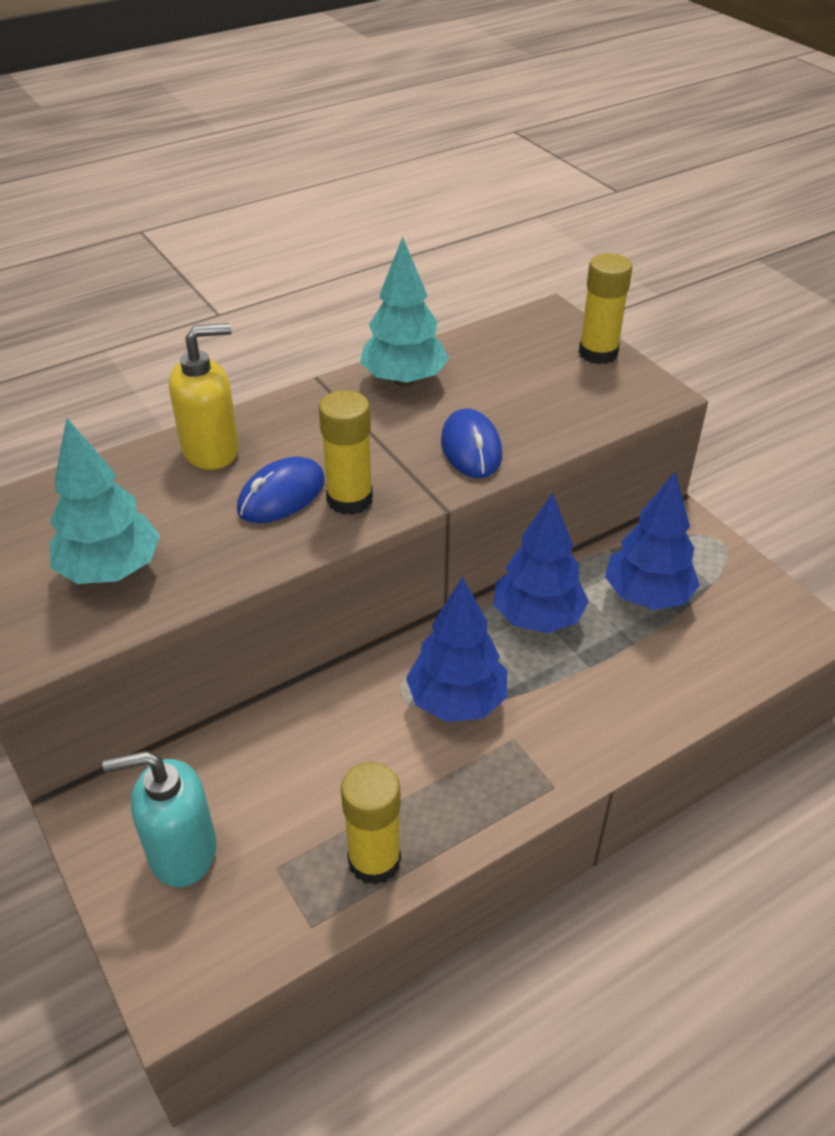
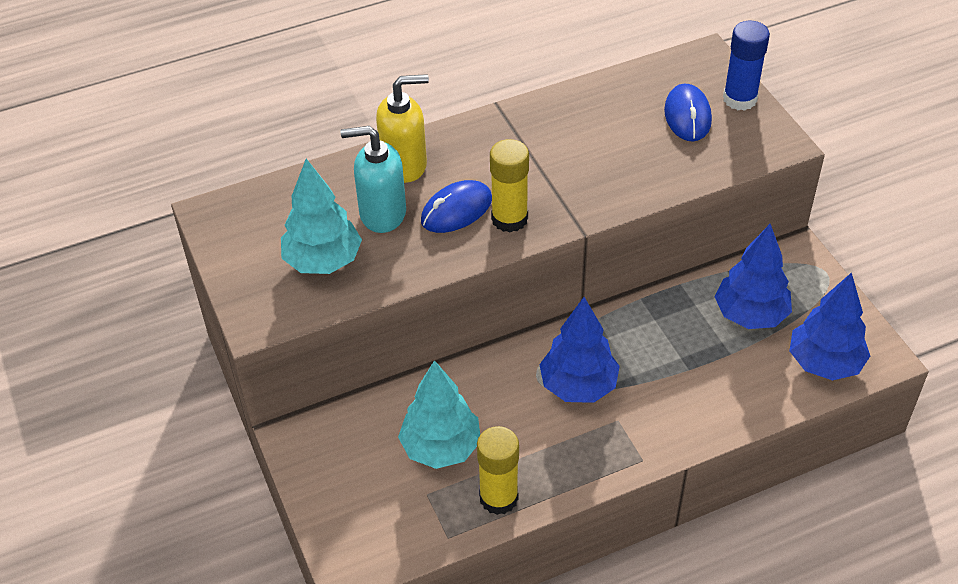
camera: 10 degrees right, 5 degrees up
(182, 852) = (360, 475): turquoise soap dispenser -> turquoise soap dispenser (382, 213)
(404, 380) = (568, 112): turquoise tree -> turquoise tree (441, 447)
(471, 448) = (614, 182): blue mouse -> blue mouse (687, 116)
(537, 617) = (655, 324): blue tree -> blue tree (824, 363)
(598, 353) = (740, 99): yellow glue stick -> blue glue stick

